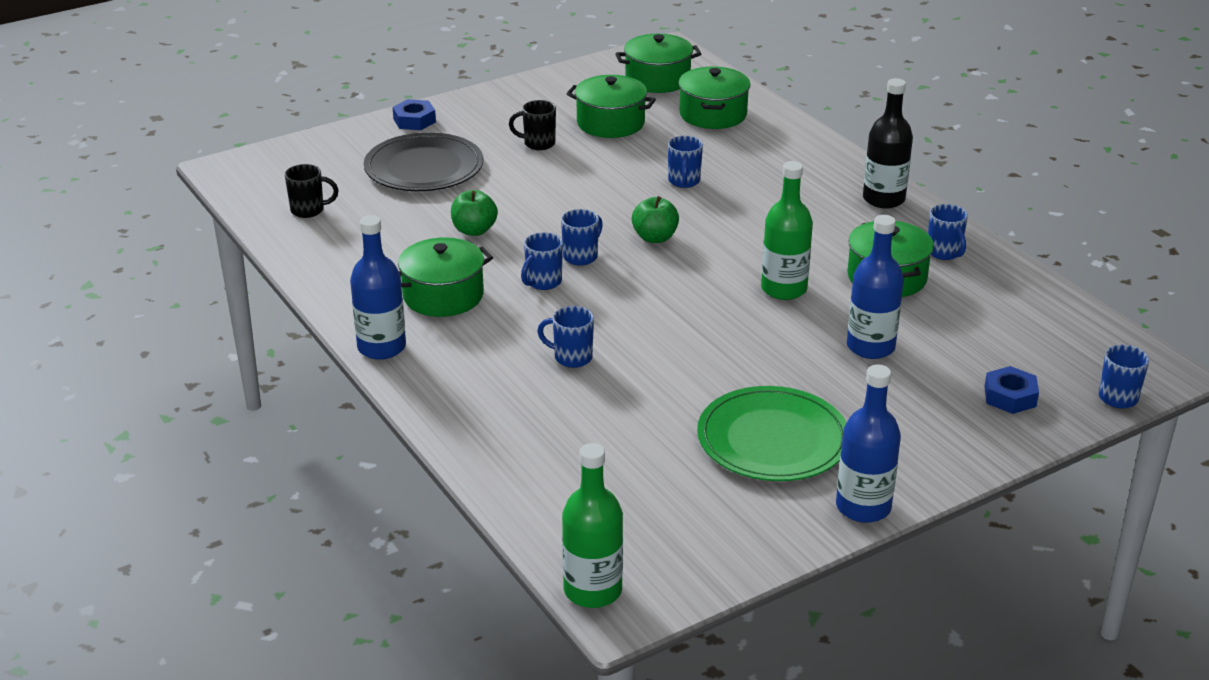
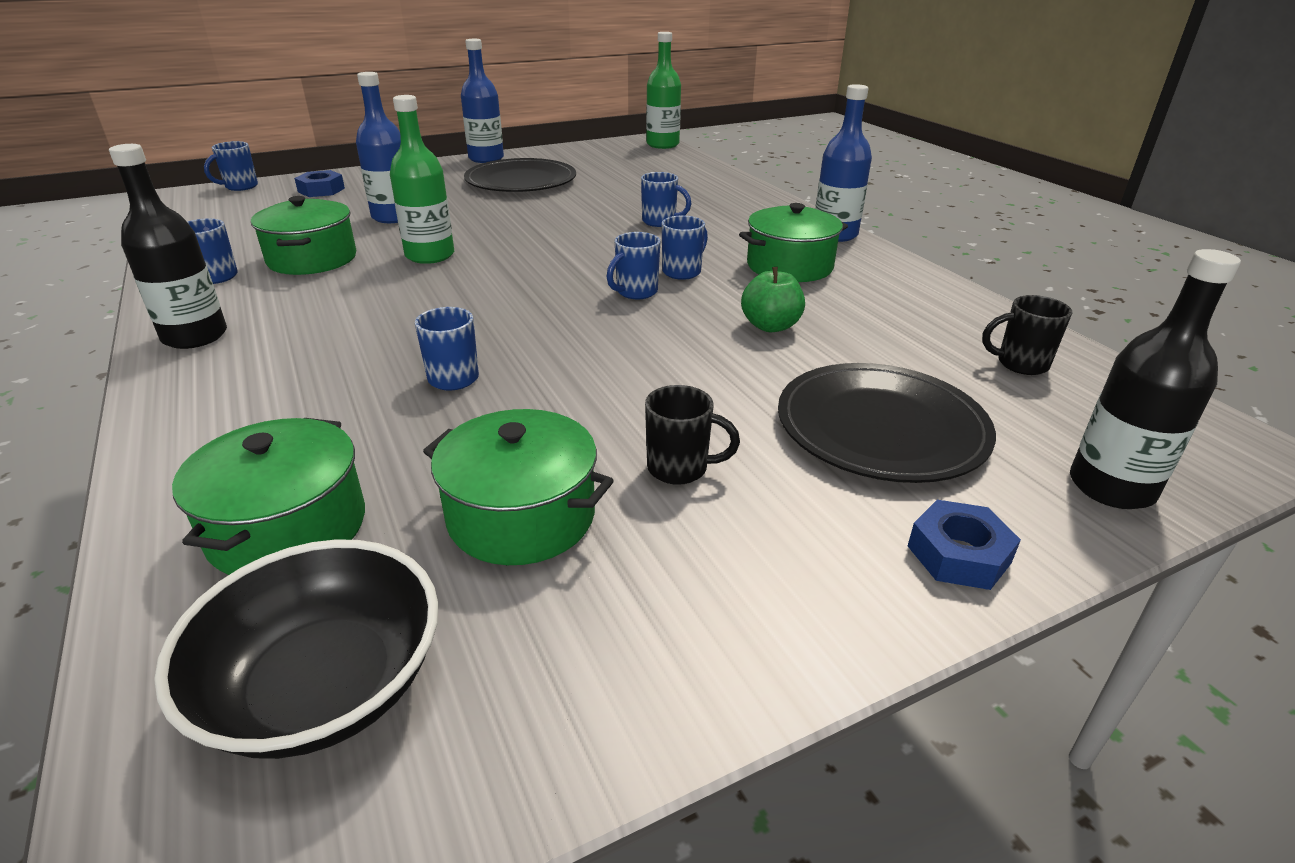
camera: 175 degrees left, 0 degrees up
(320, 147) = (1111, 487): none -> black bottle
(655, 238) = (539, 306): green apple -> none
(657, 79) = (324, 686): green pot -> black bowl
(772, 439) = (521, 181): green plate -> black plate

